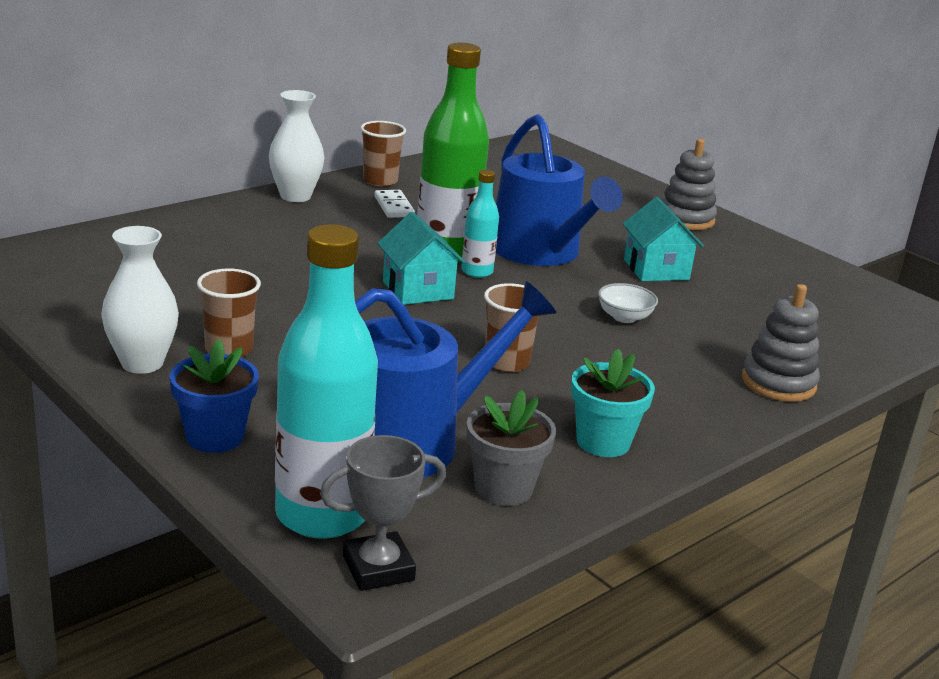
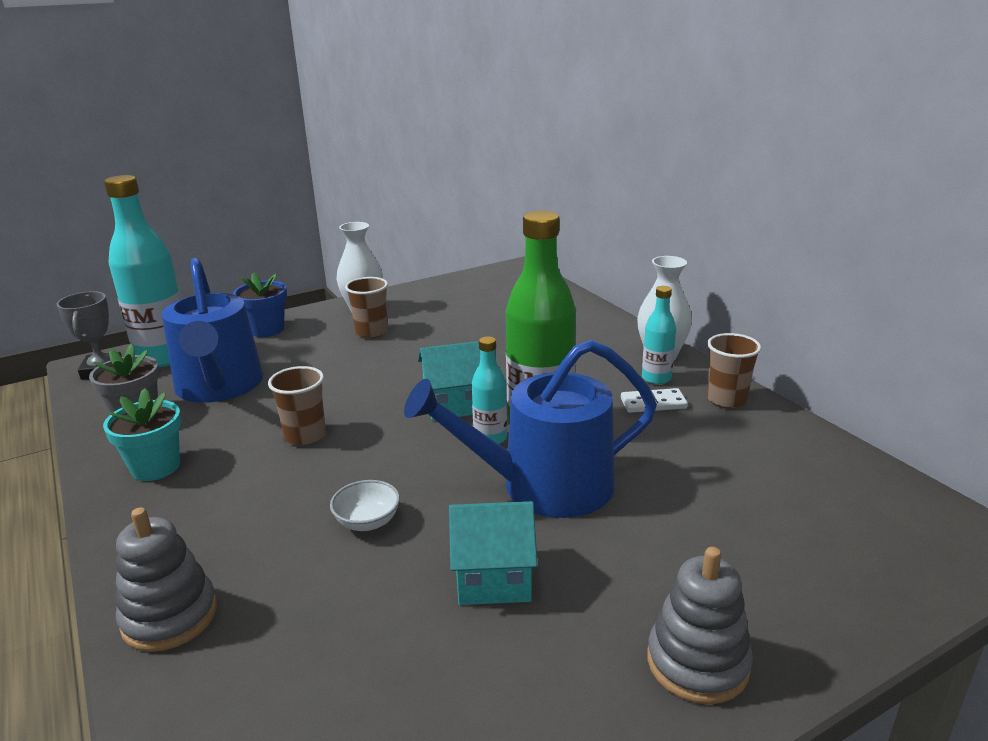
camera: 105 degrees right, 0 degrees up
(345, 202) = (656, 378): none -> turquoise bottle

